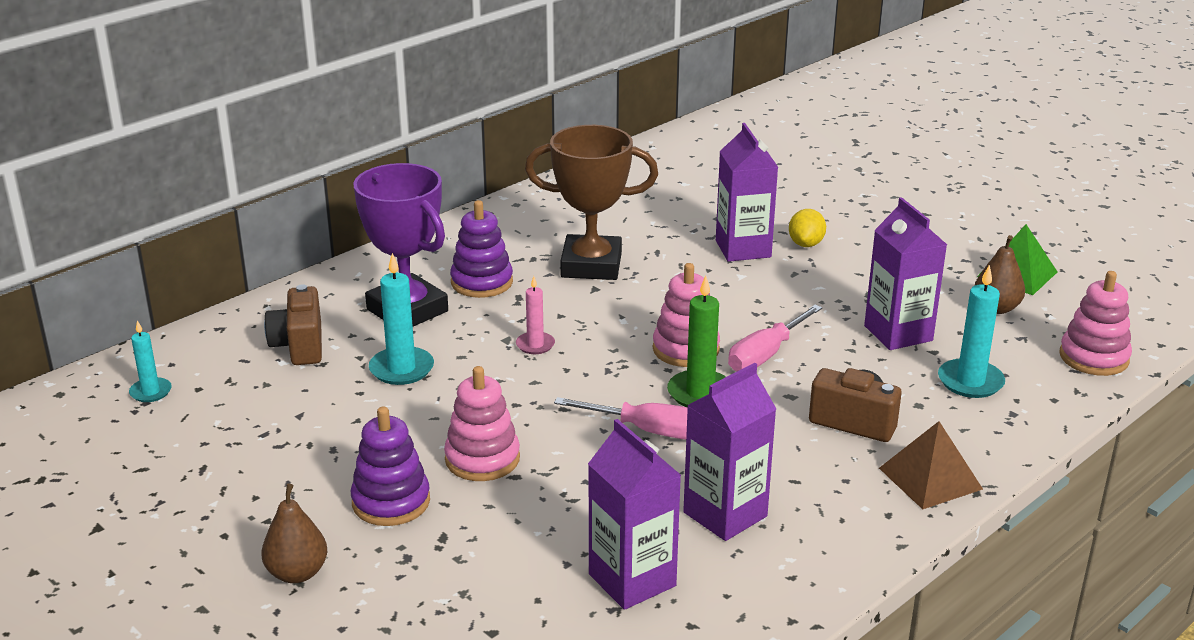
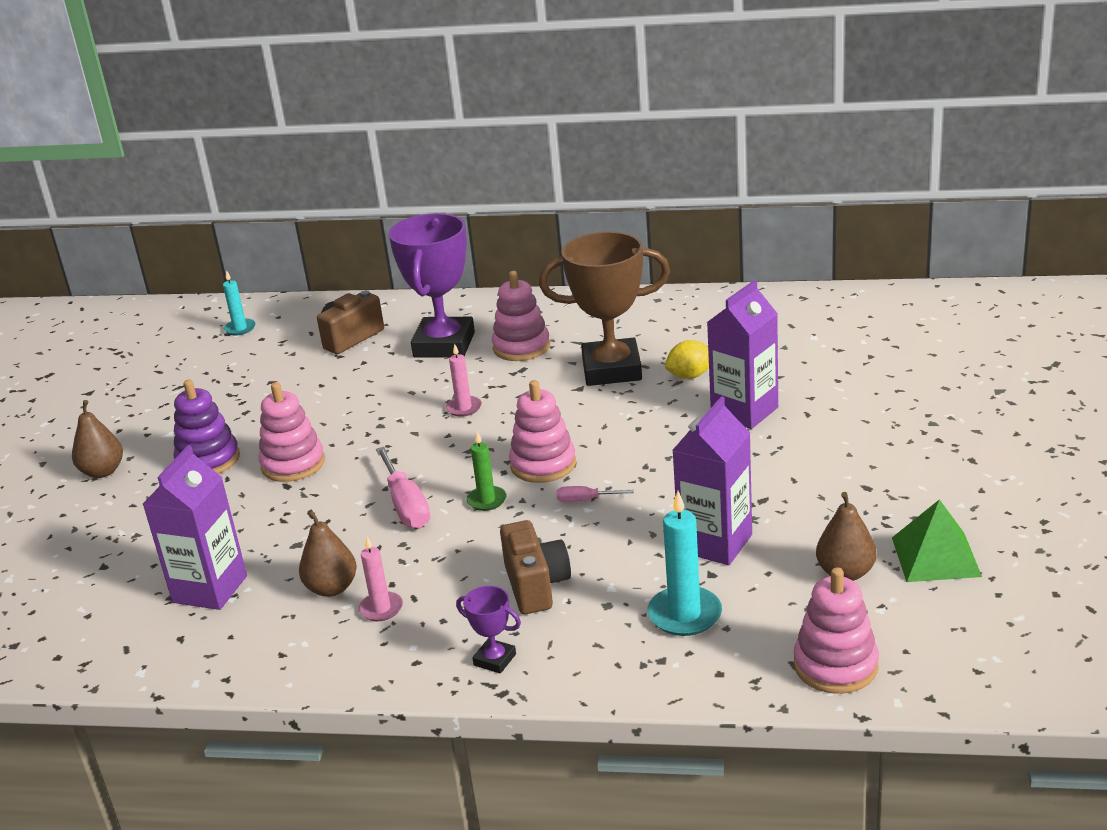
camera: 55 degrees right, 0 degrees up
(401, 369) = (367, 382): turquoise candle -> none
(482, 282) = (521, 347): purple stacking toy -> pink stacking toy
(591, 265) = (611, 370): brown trophy -> brown trophy turned 60 degrees counterclockwise
(700, 393) = (487, 500): green candle -> green candle, size x0.62
(725, 514) = (332, 588): purple carton -> brown pear
(766, 354) = (586, 500): pink screwdriver -> pink screwdriver, size x0.52
(790, 502) = (381, 609): none -> pink candle
(806, 244) = (803, 433): yellow lemon -> yellow lemon (690, 376)
(930, 478) = (495, 660): brown pyramid -> purple trophy

